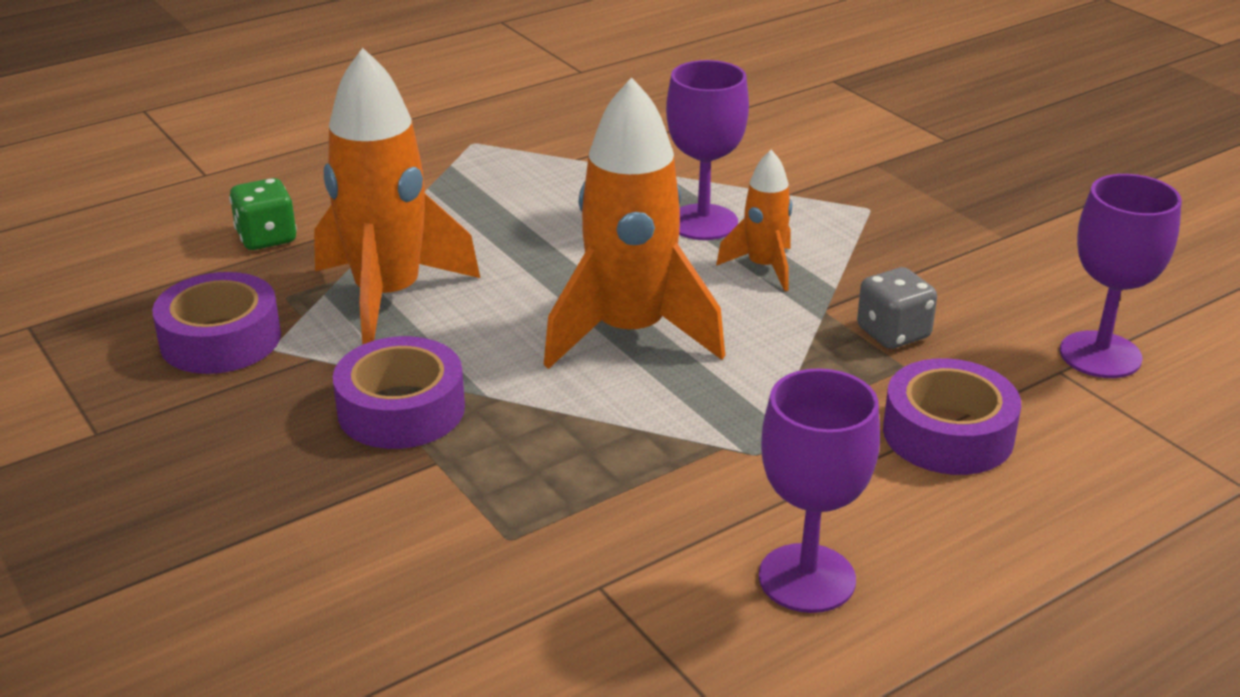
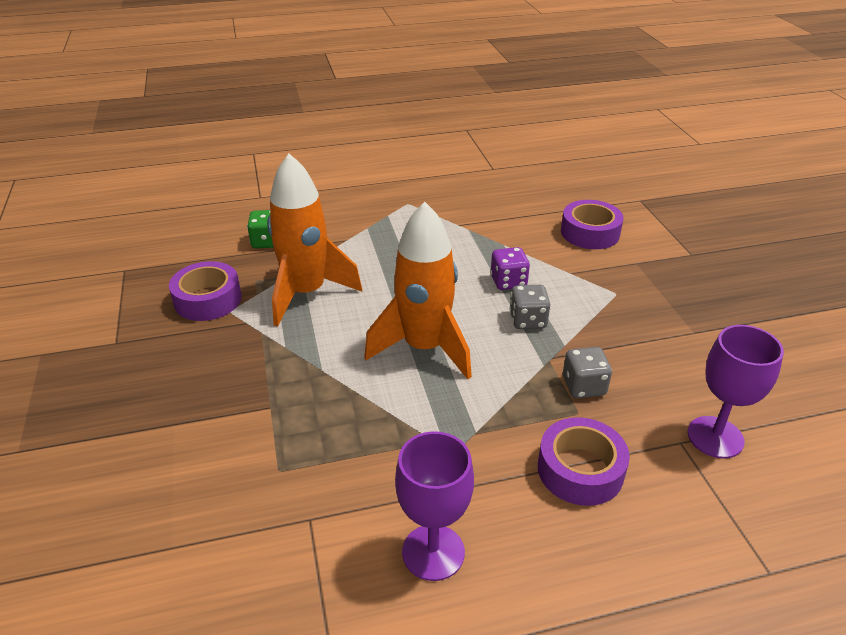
camera: 20 degrees right, 5 degrees up
(401, 409) = (271, 367): purple tape -> purple tape (590, 233)
(703, 222) = (508, 282): purple goblet -> purple dice
(763, 267) = (528, 320): orange rocket -> grey dice

